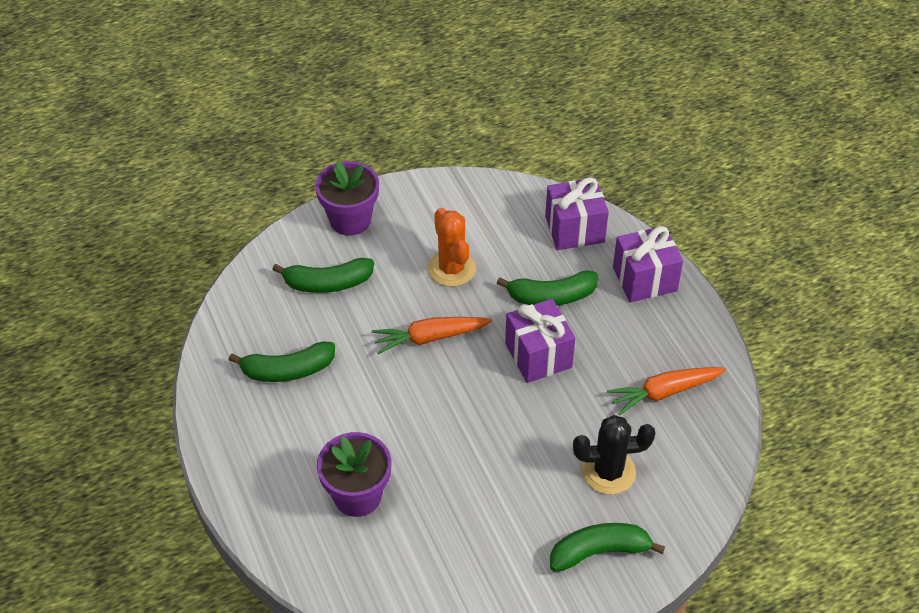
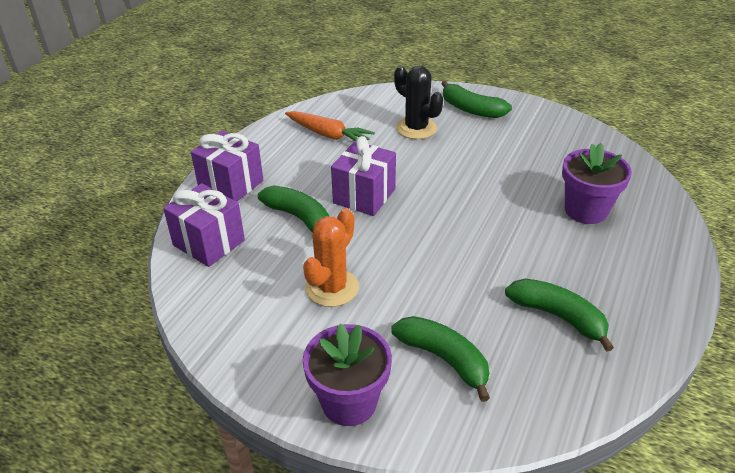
camera: 130 degrees left, 10 degrees down
(430, 338) = (418, 256): orange carrot -> none

